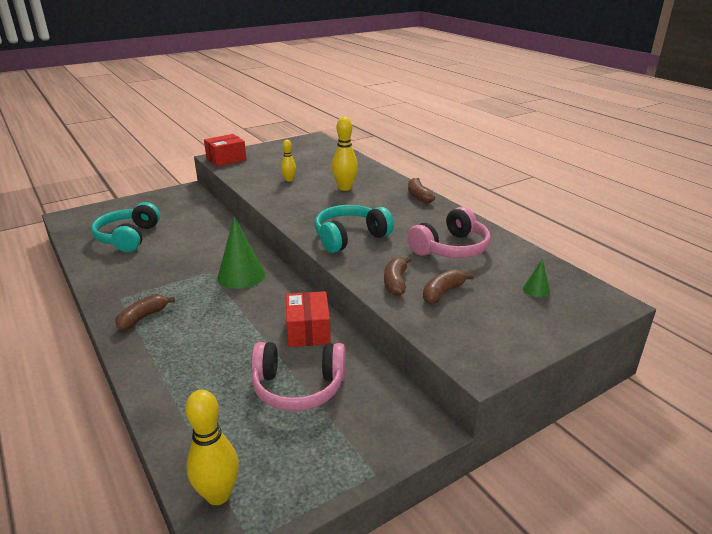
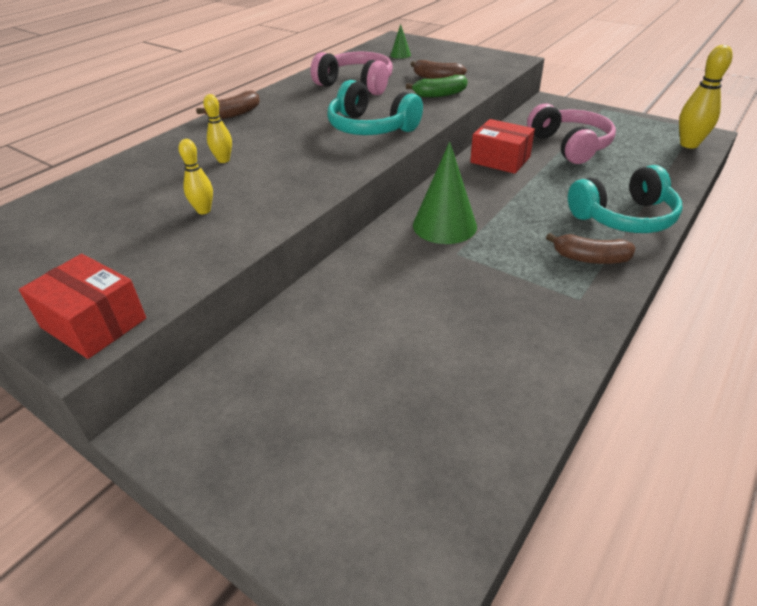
camera: 110 degrees left, 10 degrees up
(128, 237) = (425, 395): turquoise headphones -> turquoise headphones (624, 217)
(308, 330) = (500, 160): red box -> red box turned 60 degrees clockwise
(345, 188) = (223, 160): yellow bowling pin -> yellow bowling pin, size x0.60
(395, 282) = (440, 94): brown banana -> green banana

